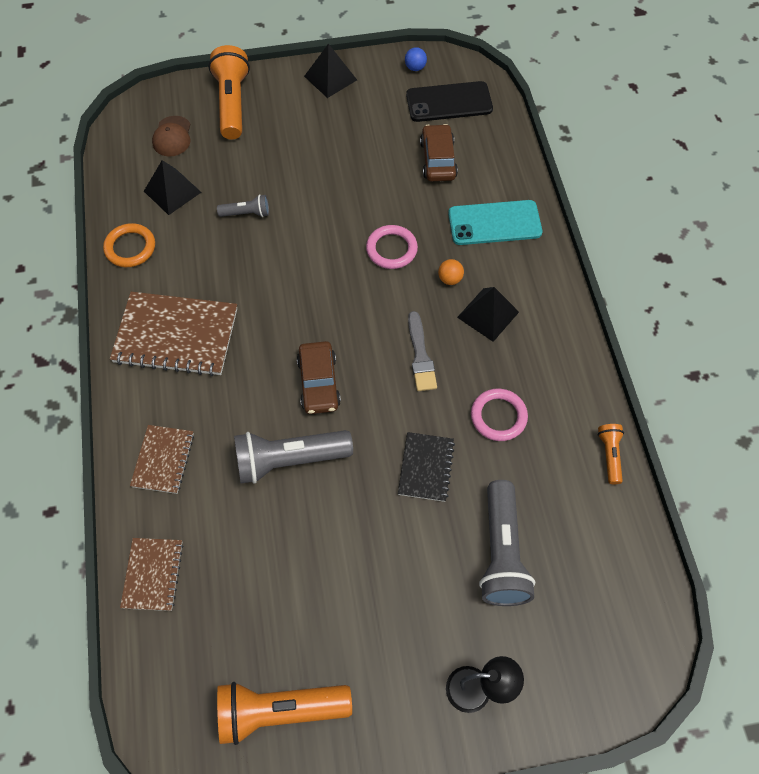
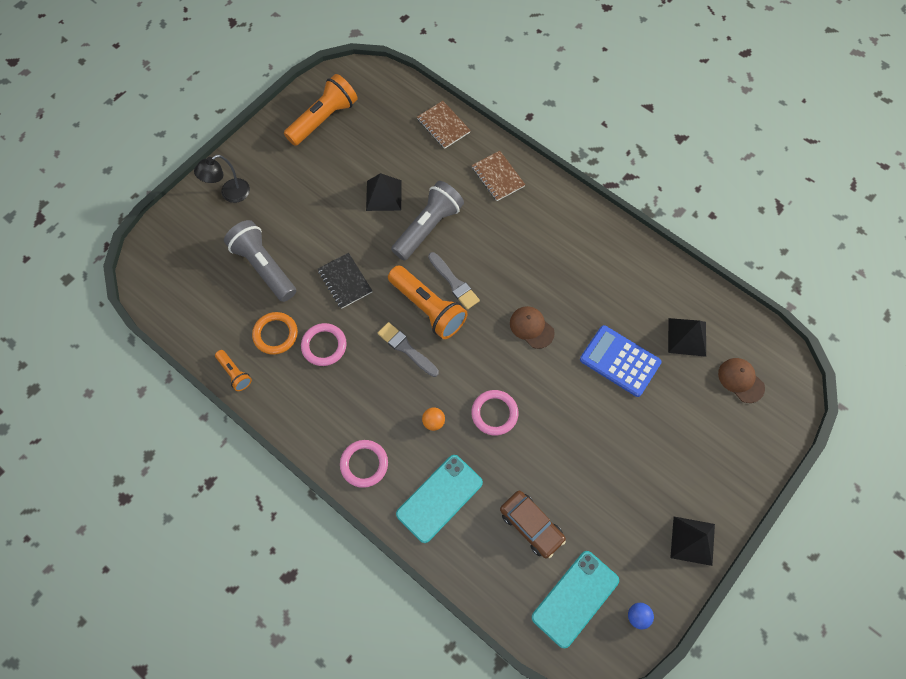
camera: 140 degrees right, 5 degrees up
(130, 247) = (663, 276): orange ring -> orange ring (275, 334)
(176, 336) = (569, 245): brown notebook -> none
(232, 103) = (735, 447): orange flashlight -> orange flashlight (428, 308)
(246, 213) = (620, 361): grey flashlight -> blue calculator
(290, 291) = (531, 327): none -> brown cap
(319, 383) = (454, 283): brown car -> grey brush
(449, 102) = (575, 598): black phone -> turquoise phone
(488, 314) = (385, 414): black pyramid -> black pyramid (383, 195)
(539, 289) = (364, 464): none -> pink ring

